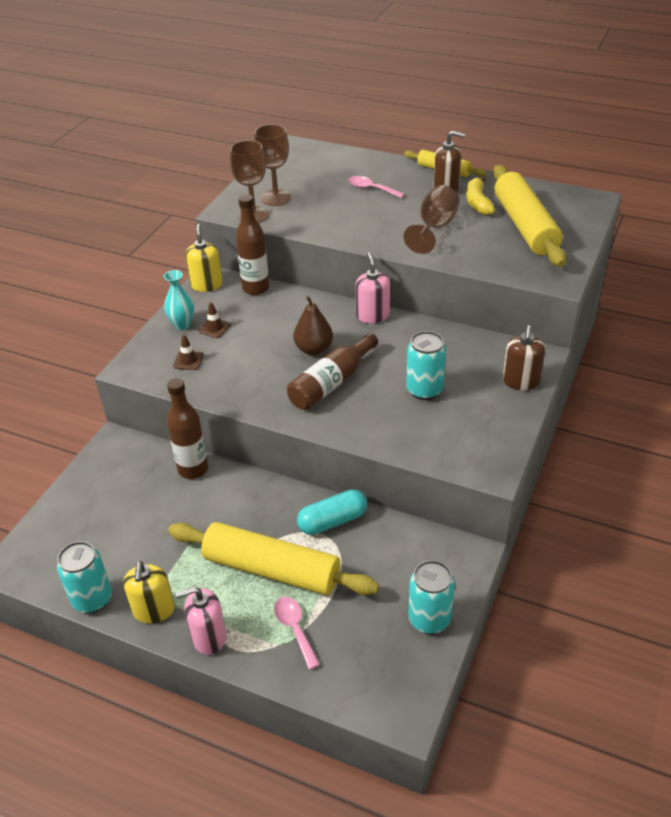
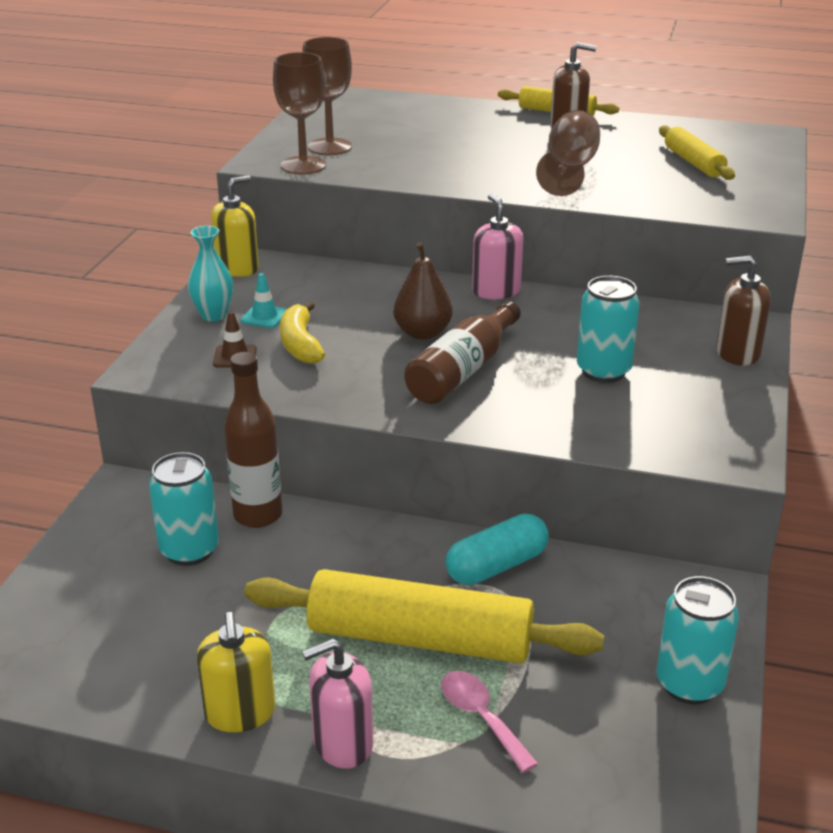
camera: 10 degrees left, 10 degrees down
(92, 599) = (131, 706): turquoise can -> turquoise can (189, 550)
(206, 285) = (238, 268): yellow soap dispenser -> yellow soap dispenser turned 60 degrees clockwise
(214, 328) = (264, 316): brown traffic cone -> turquoise traffic cone
(255, 288) = (313, 268): brown bottle -> none
(371, 189) = (463, 133): pink spoon -> none
(477, 202) = (618, 142): yellow banana -> yellow banana (300, 344)
(520, 381) = (737, 353): brown soap dispenser -> brown soap dispenser turned 90 degrees clockwise
(525, 226) = (694, 162): yellow rolling pin -> yellow rolling pin, size x0.53

